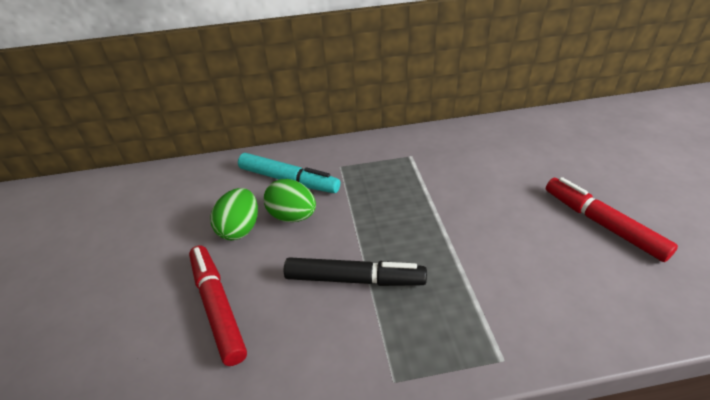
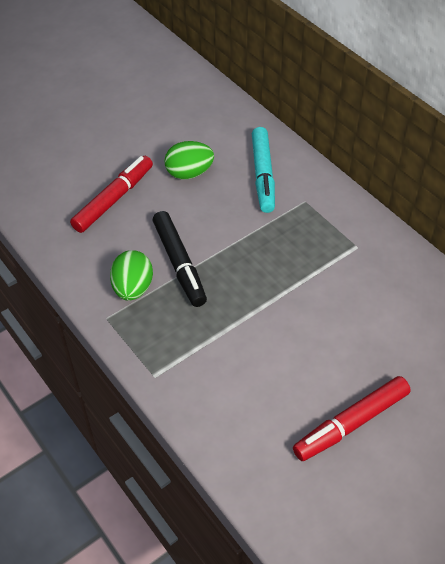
camera: 60 degrees right, 10 degrees up
(292, 216) = (221, 198): green egg -> green egg (133, 288)
(602, 224) = (351, 423): red marker -> red marker turned 150 degrees counterclockwise

